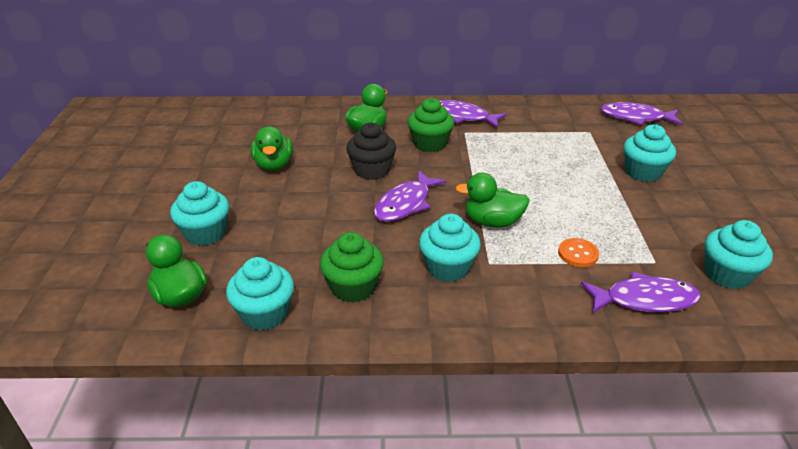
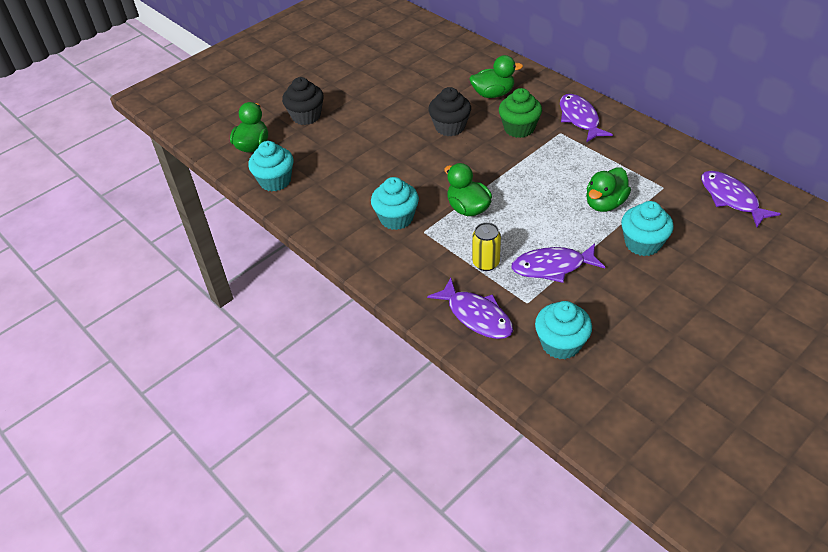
camera: 50 degrees right, 10 degrees up
(205, 233) = (306, 116): turquoise cupcake -> black cupcake
(274, 165) = (398, 89): green duck -> green duck (605, 204)
(353, 287) = (332, 195): green cupcake -> none
(405, 204) = (435, 163): purple fish -> purple fish (552, 267)
(578, 254) = (486, 263): orange button -> yellow can

